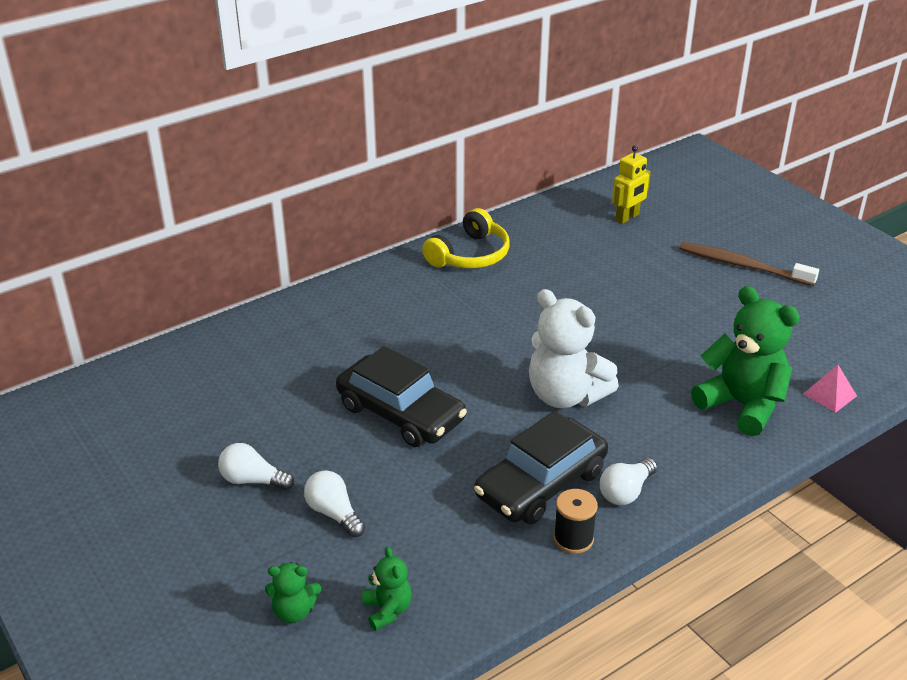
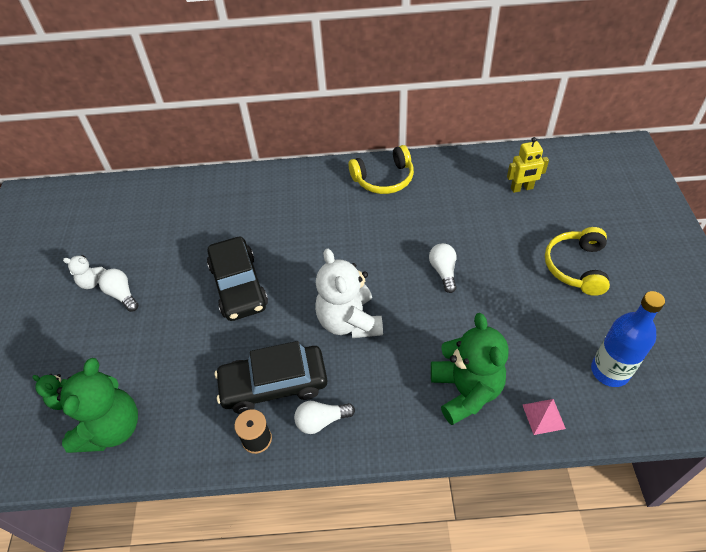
camera: 35 degrees right, 15 degrees up
(193, 484) = (92, 282): none -> white teddy bear
(334, 513) = (142, 341): white light bulb -> white light bulb (443, 271)
(387, 610) = (111, 428): green teddy bear -> green teddy bear, size x2.06
(743, 266) = (576, 267): brown toothbrush -> yellow headphones
(851, 336) = (610, 371): none -> blue bottle

